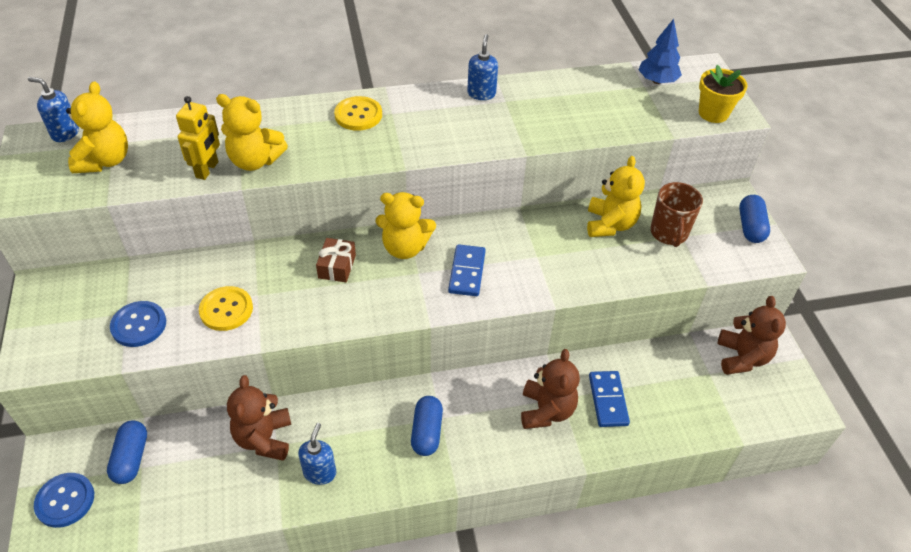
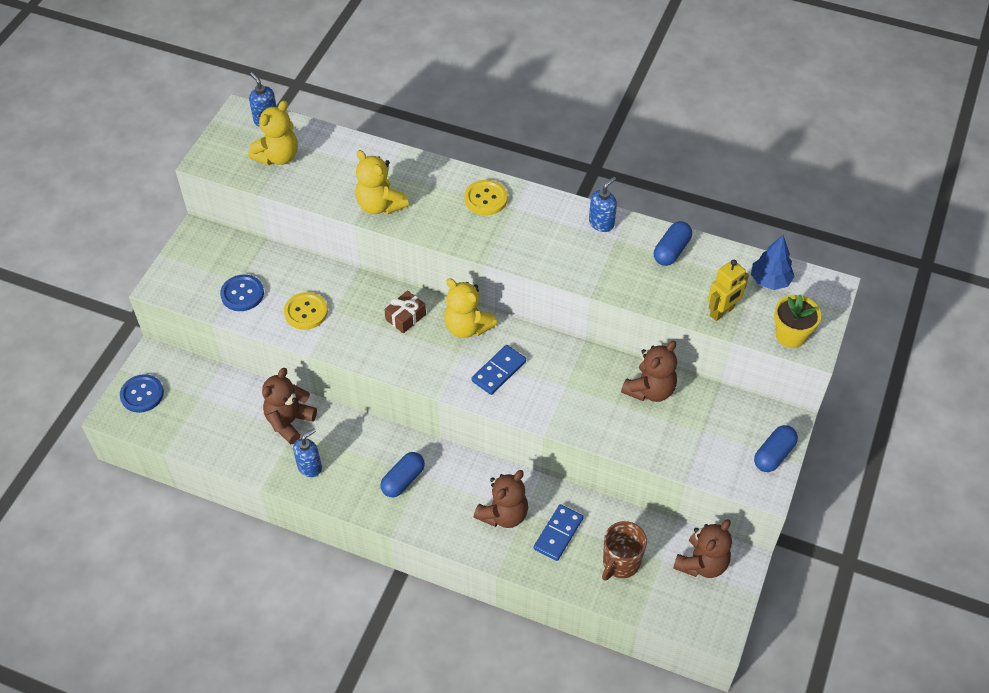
camera: 35 degrees right, 5 degrees up
(131, 458) = (197, 388): blue capsule -> blue capsule (671, 251)
(207, 170) = (342, 197): yellow robot -> yellow robot (722, 312)
(610, 224) = (650, 390): yellow teddy bear -> brown teddy bear
(669, 233) = (694, 423): brown mug -> brown mug (620, 563)

